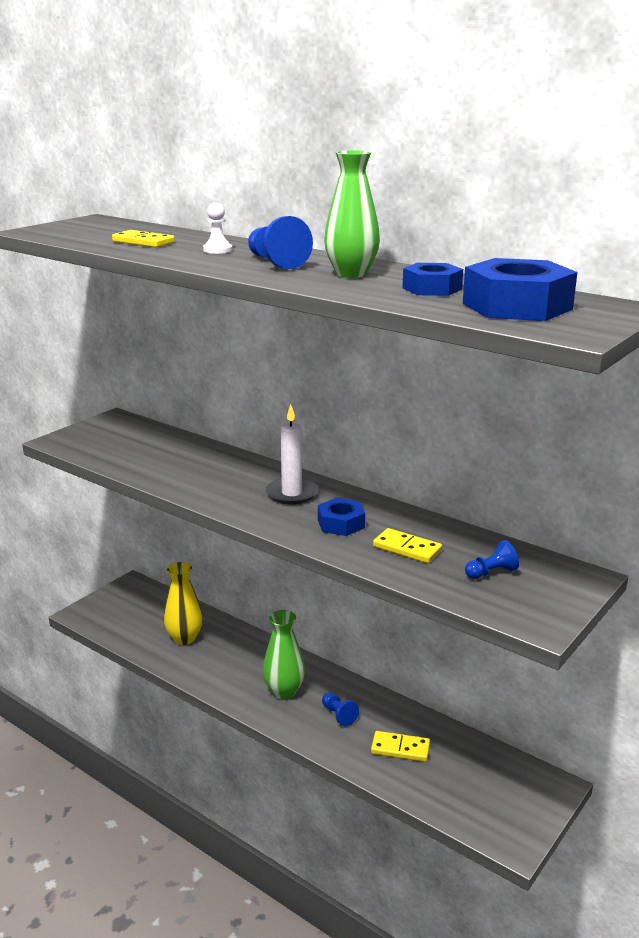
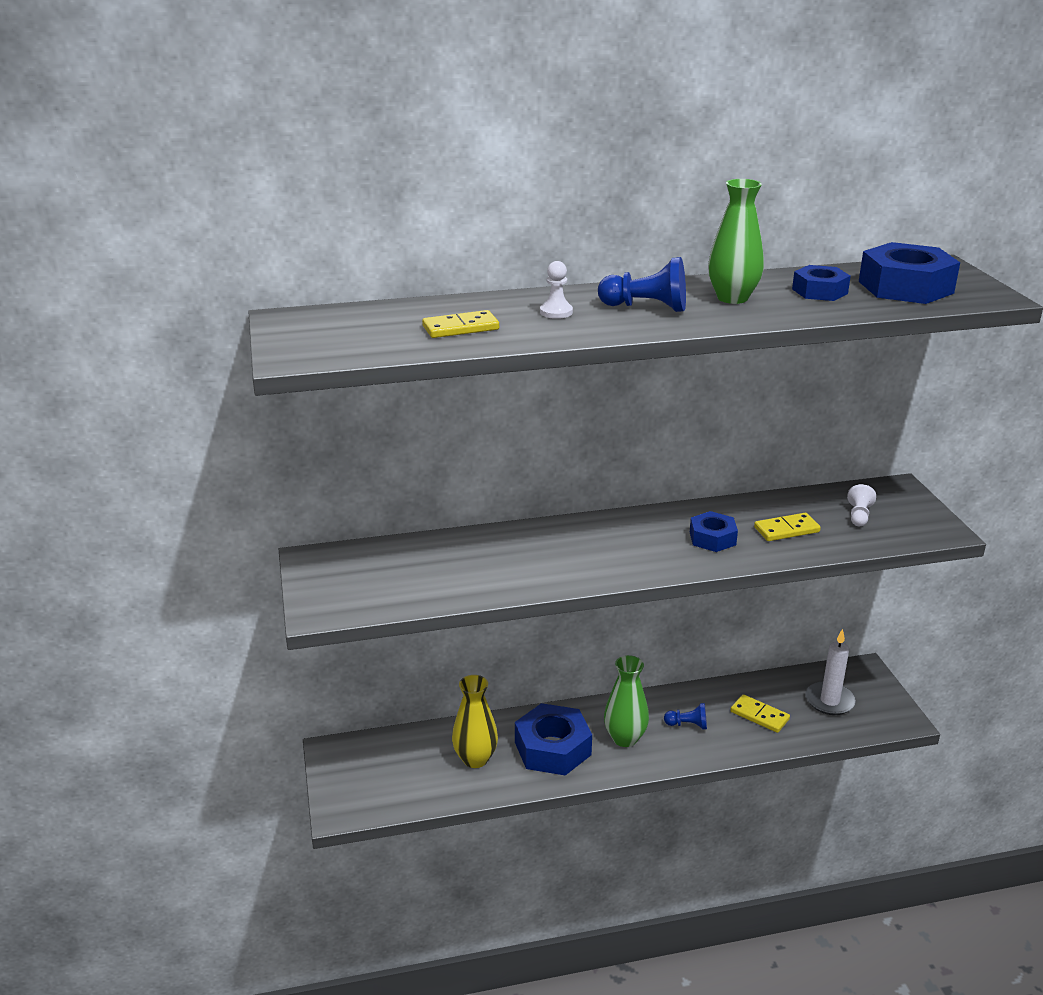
camera: 50 degrees left, 5 degrees up
(233, 664) = (552, 748): none -> blue nut
(291, 493) = (628, 536): white candle -> white candle (829, 701)
(400, 748) = (759, 715): yellow domino -> yellow domino turned 75 degrees clockwise
(491, 573) = (859, 516): blue pawn -> white pawn

